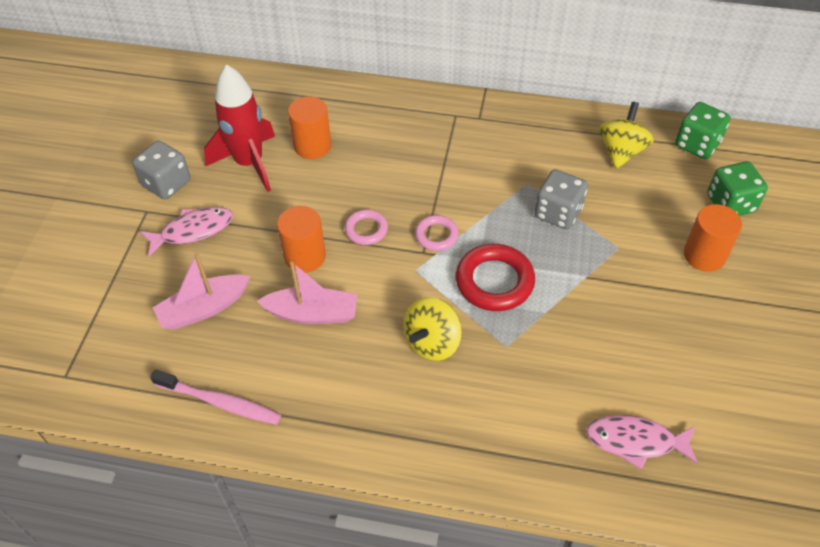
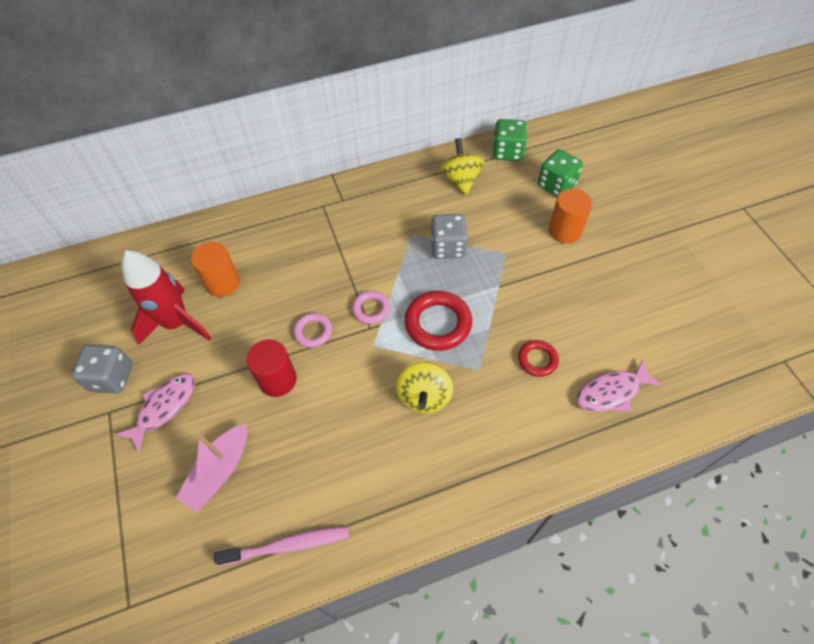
camera: 30 degrees left, 5 degrees up
(305, 256) = (277, 380): orange cylinder -> red cylinder
(312, 313) = (315, 425): pink boat -> none
(575, 368) = (537, 360): none -> red ring

